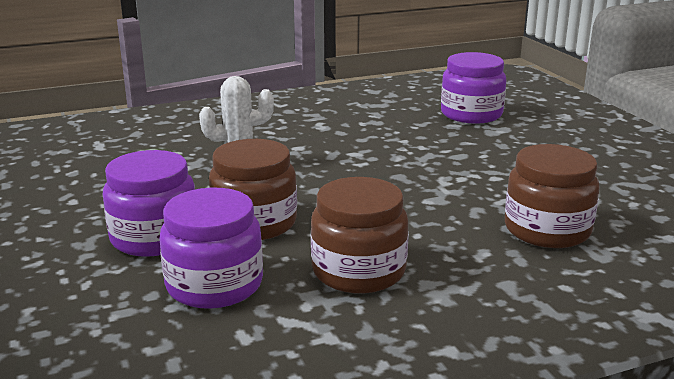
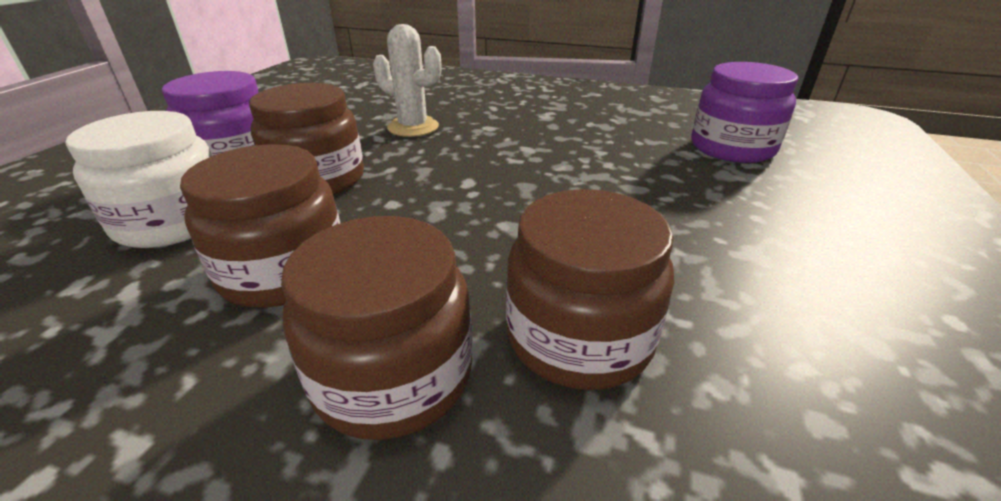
camera: 40 degrees right, 10 degrees up
(214, 285) = (174, 221): purple jar -> white jar
(502, 277) = (393, 375): none -> brown jar

